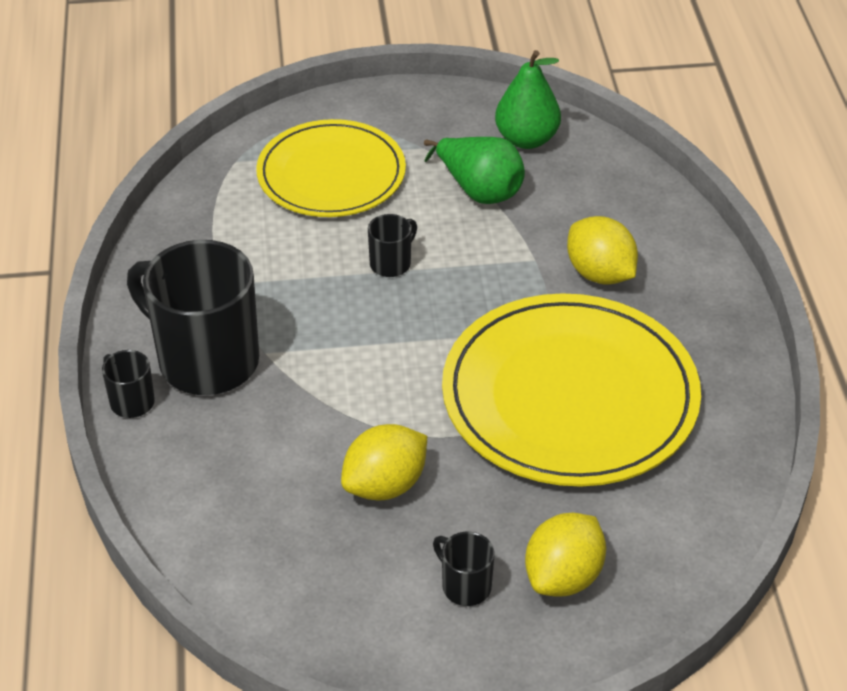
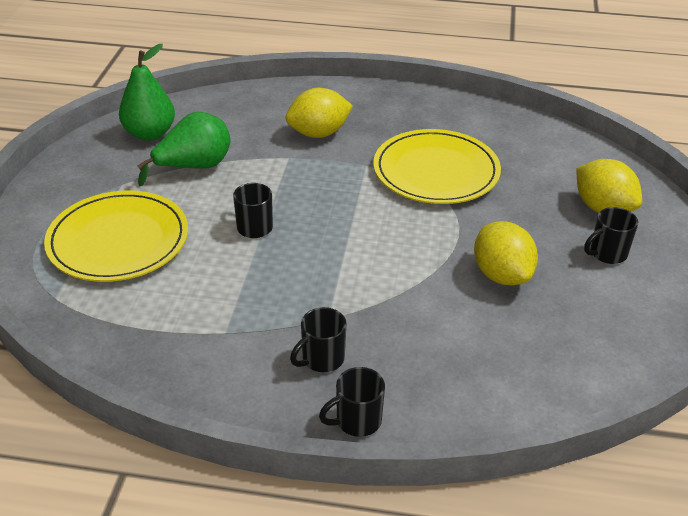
camera: 75 degrees left, 5 degrees down
(205, 360) = (322, 359): black mug -> black mug, size x0.44
(569, 396) = (436, 171): yellow plate -> yellow plate, size x0.66

